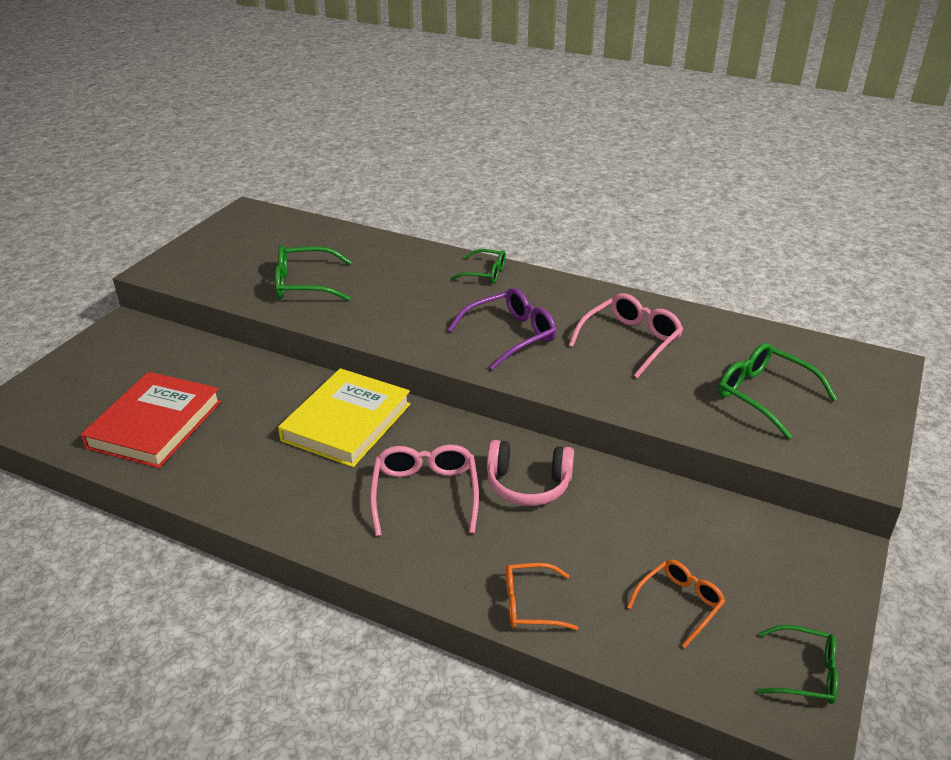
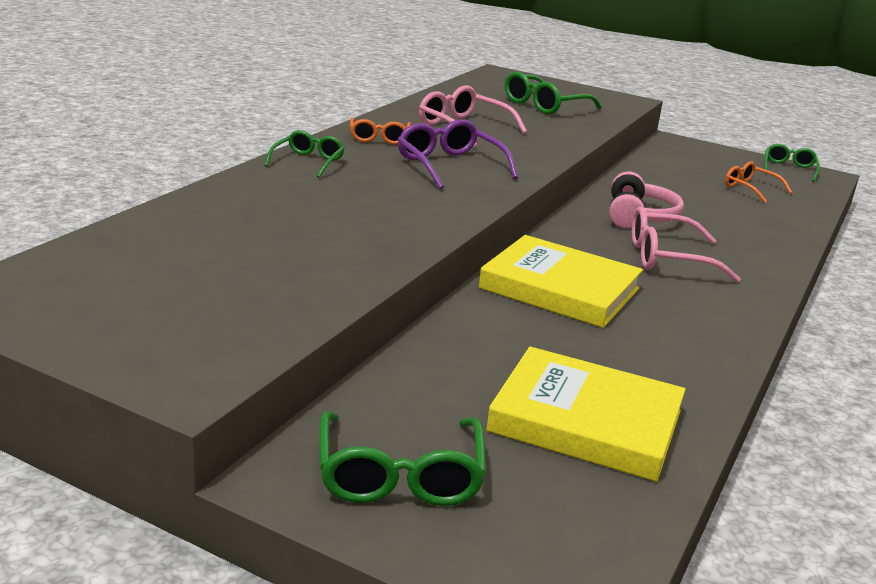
camera: 90 degrees left, 10 degrees down
(155, 424) = (585, 421): red book -> yellow book
(304, 284) = (297, 258): green glasses -> green glasses (400, 476)
(530, 604) = (781, 232): orange glasses -> orange glasses (379, 138)

